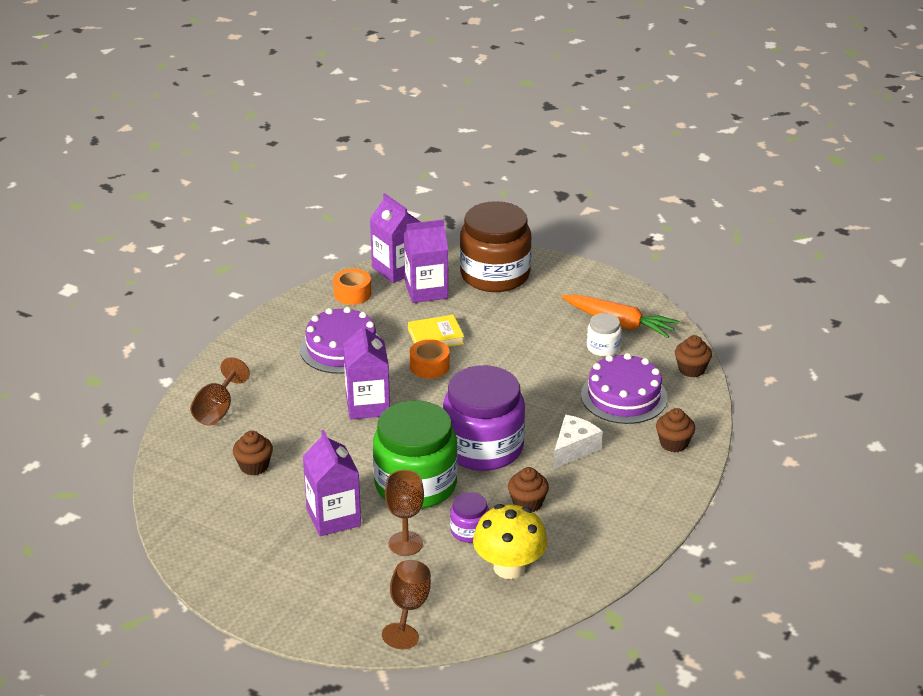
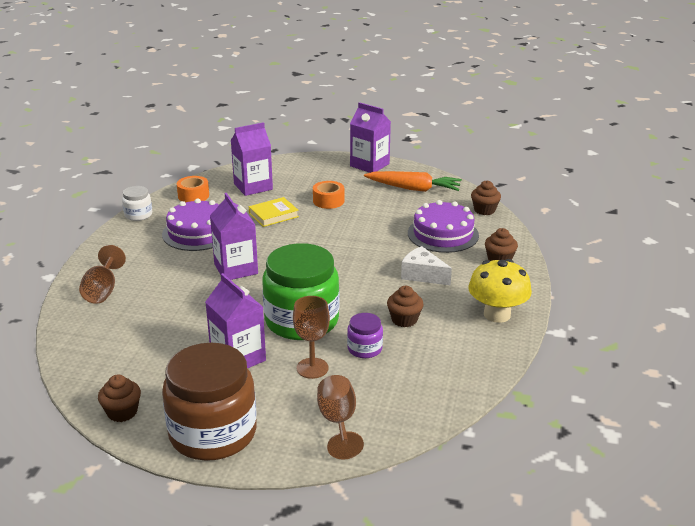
camera: 15 degrees left, 5 degrees down
(254, 466) = (150, 329): brown cupcake -> brown cupcake (122, 412)
(396, 269) = (223, 176): purple carton -> purple carton (369, 165)
(429, 366) = (277, 235): orange tape -> orange tape (328, 201)
(483, 448) = (347, 285): purple jar -> none
(495, 275) = (303, 170): brown jar -> brown jar (213, 433)
(509, 567) = (413, 372): yellow mushroom -> yellow mushroom (497, 314)
(574, 449) = (422, 275): white cheese -> white cheese turned 75 degrees counterclockwise
(603, 347) = (410, 205): white jar -> white jar (138, 215)

